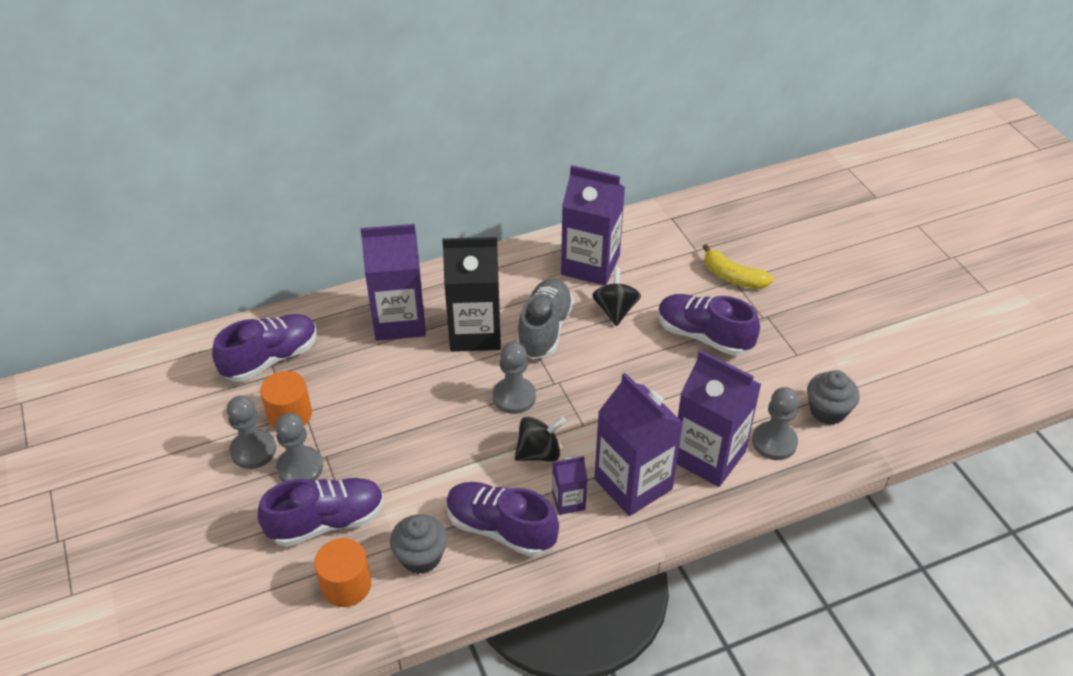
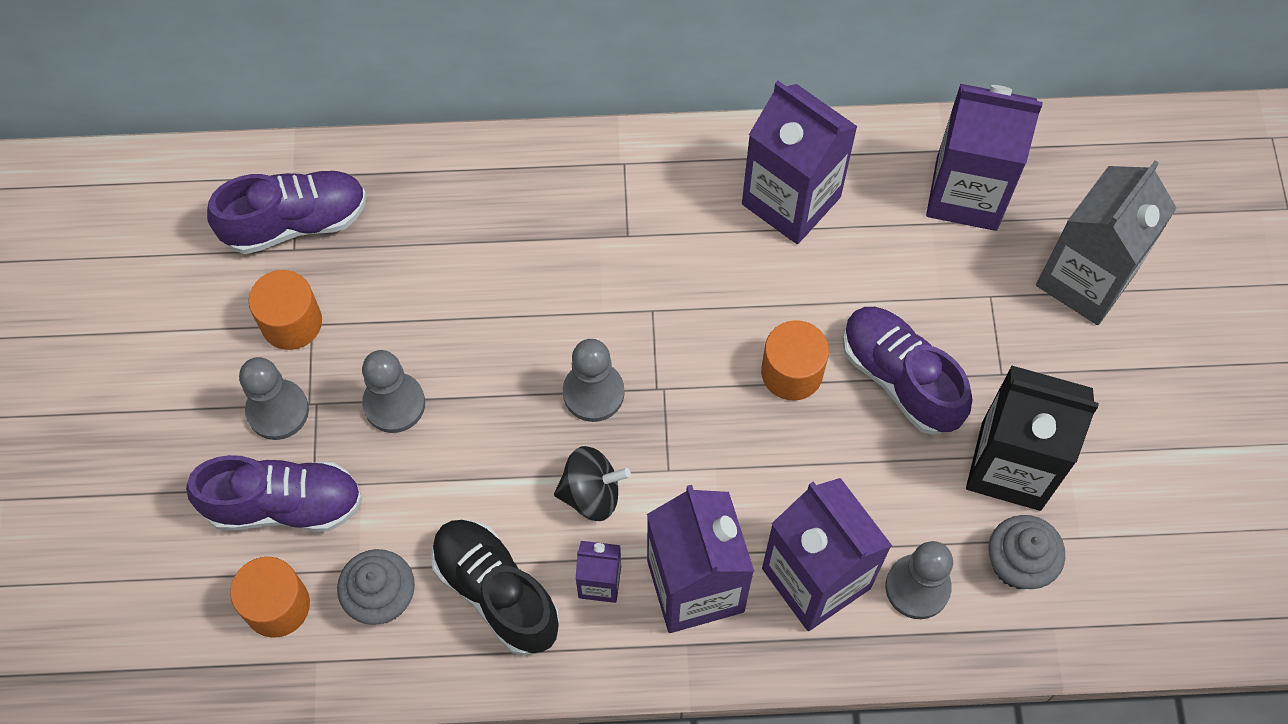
camera: 20 degrees right, 20 degrees up
(253, 450) = (228, 363): grey pawn -> grey pawn (394, 404)
(399, 321) = (486, 213): purple carton -> purple carton (966, 193)
(475, 333) = (581, 267): black carton -> black carton (1011, 466)
(500, 529) = (496, 592): purple shoe -> black shoe
(544, 330) = (679, 294): grey shoe -> none
(615, 310) = (793, 292): black spinning top -> none
(635, 351) = (792, 372): none -> orange cylinder
(733, 277) = (991, 288): yellow banana -> none
(784, 258) = (1085, 279): none -> grey carton

